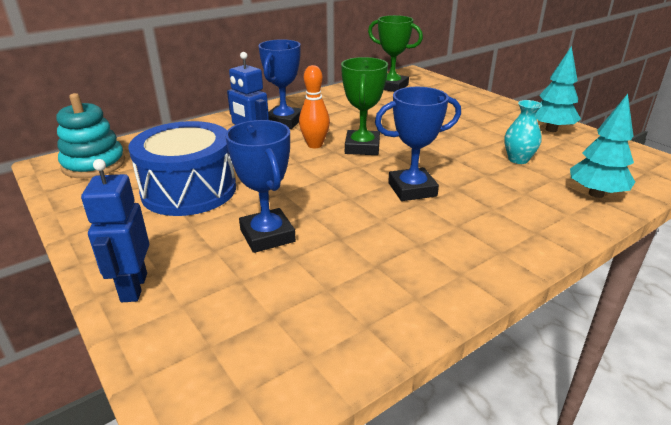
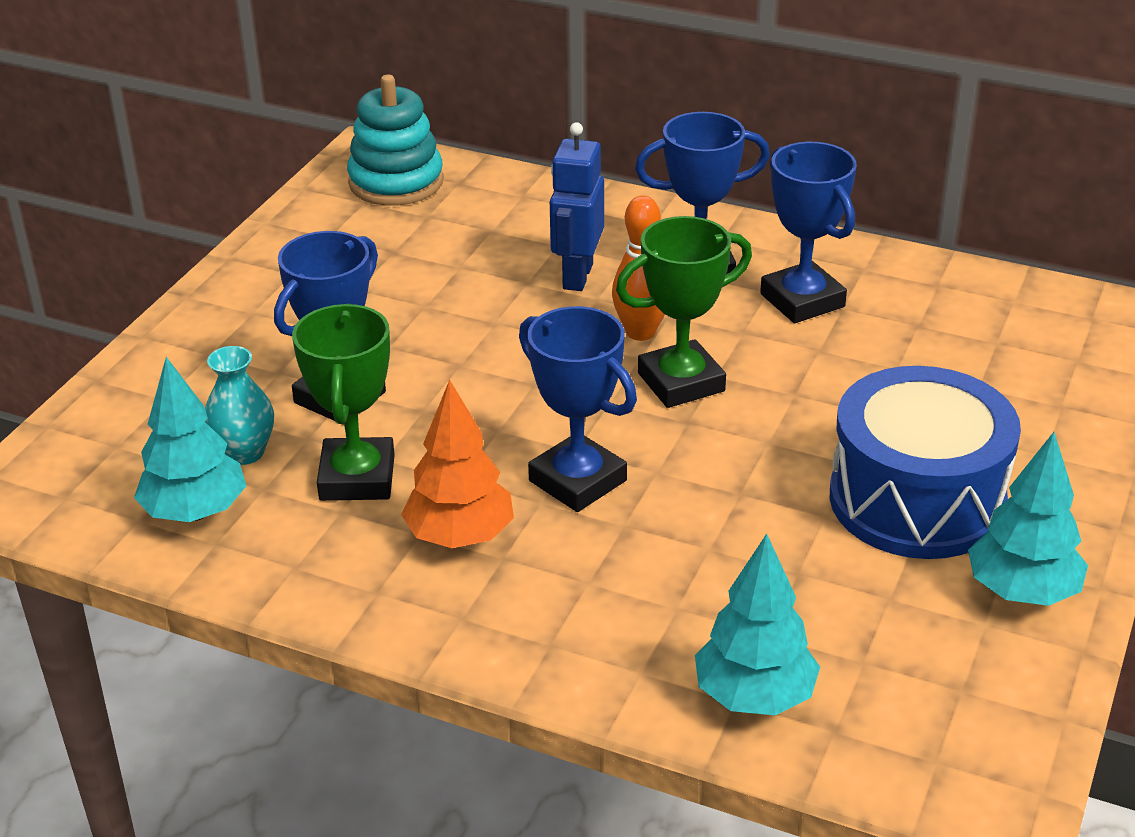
camera: 60 degrees right, 5 degrees up
(133, 287) = (171, 352): blue robot -> none
(189, 190) = (396, 287): blue drum -> blue drum (917, 500)
(326, 326) = (195, 512): none -> turquoise tree
(335, 111) = (802, 300): none -> blue trophy
(391, 87) = (1017, 320): green trophy -> green trophy (357, 478)
(431, 233) = (460, 537): none -> orange tree
(518, 159) = (813, 573): turquoise vase -> turquoise vase (244, 452)

